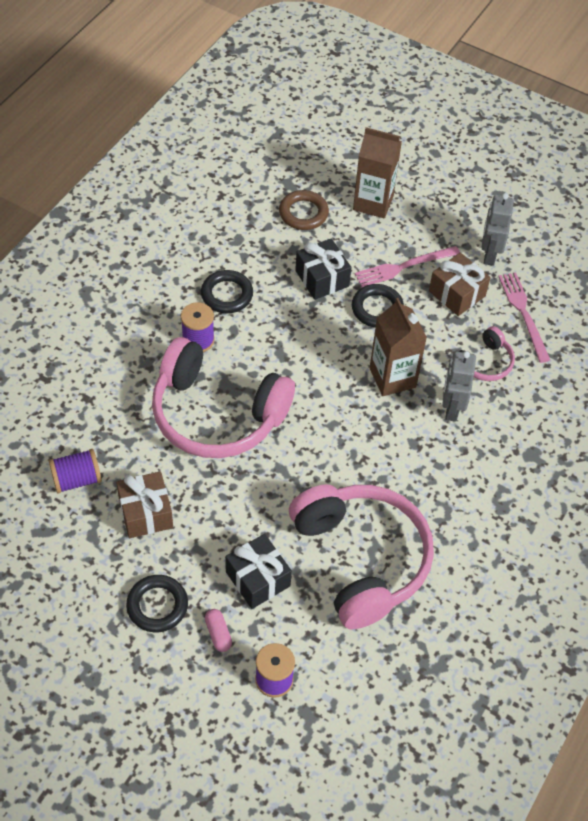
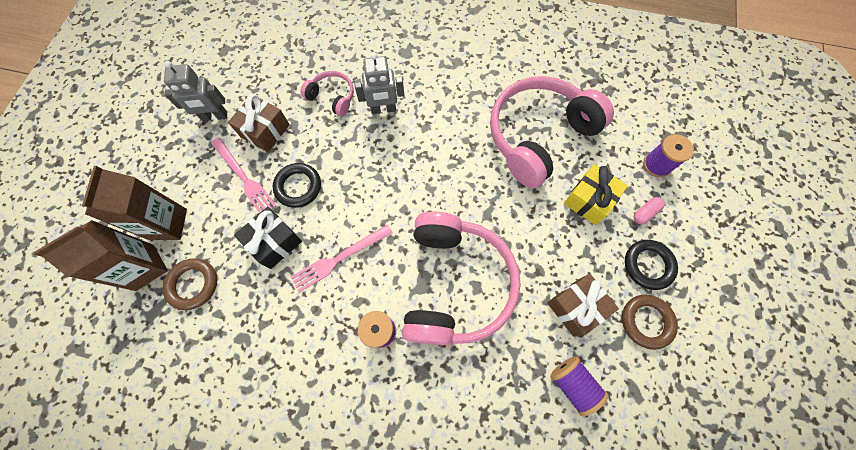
camera: 105 degrees left, 15 degrees up
(101, 574) = (646, 321): none -> brown ring
(227, 294) = (317, 323): black ring -> none
(257, 579) = (589, 200): black gift -> yellow gift
(392, 377) = (368, 157): brown carton -> brown carton (145, 267)
(523, 313) = (274, 81): pink fork -> pink fork (339, 258)

